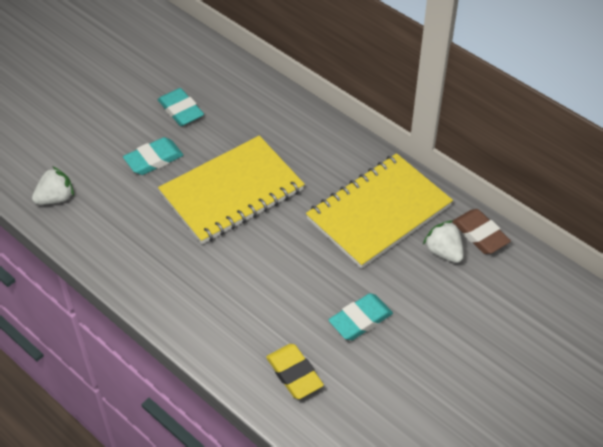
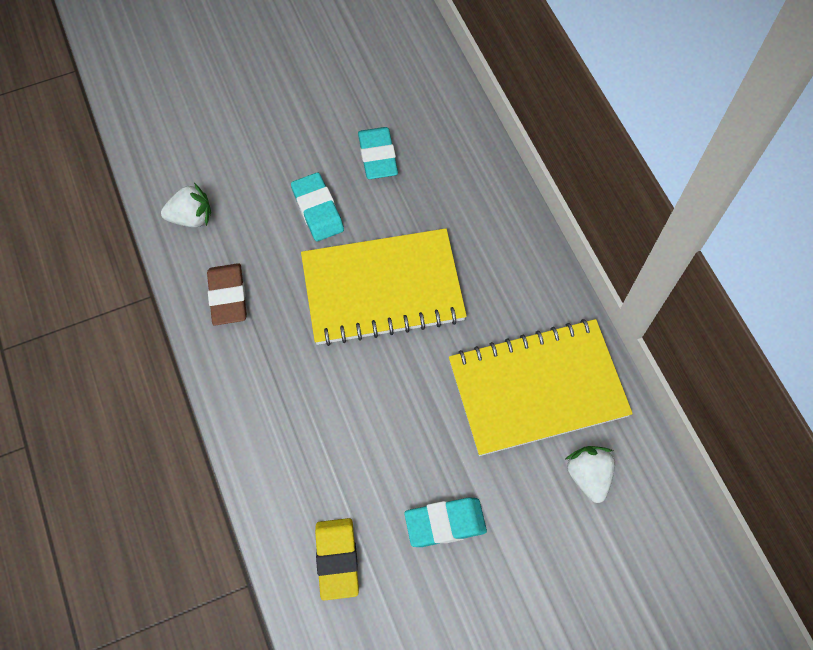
camera: 25 degrees right, 15 degrees up
(154, 159) = (317, 210): turquoise eraser -> turquoise eraser turned 75 degrees clockwise
(480, 234) = (644, 471): brown eraser -> brown eraser (228, 296)

